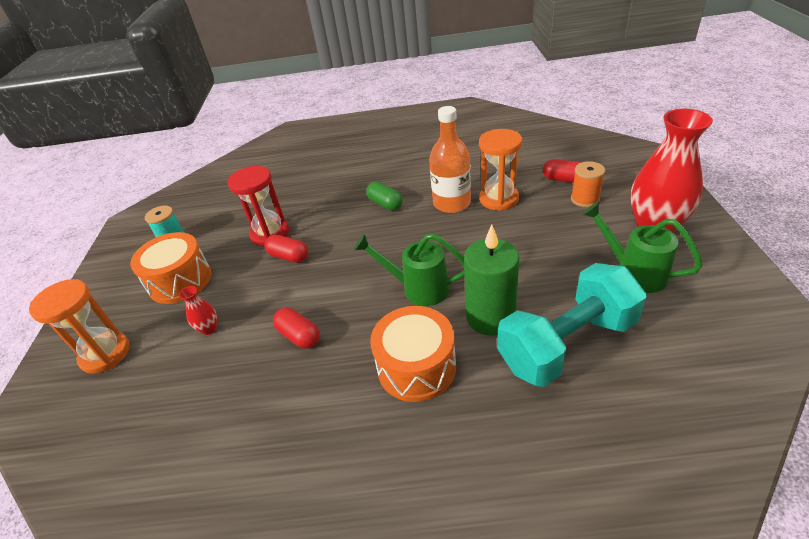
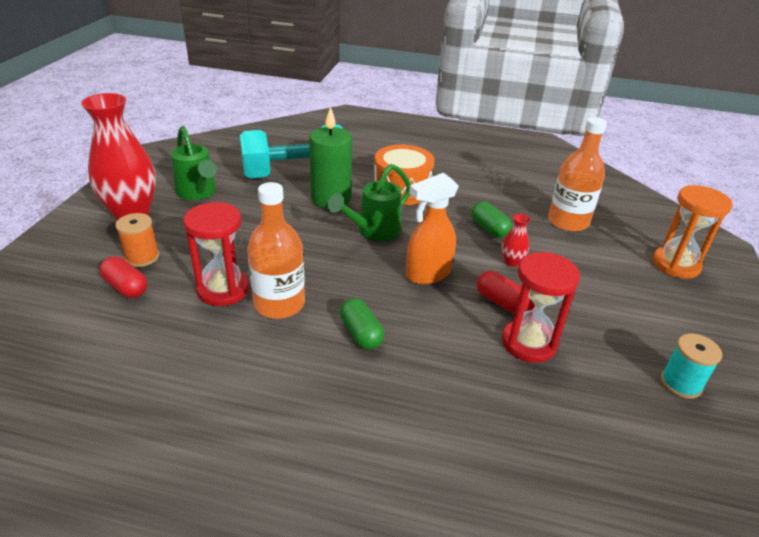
camera: 170 degrees left, 5 degrees down
(180, 281) = (634, 315): orange drum -> none
(202, 383) = (568, 221): none -> orange bottle
(209, 329) = (577, 256): red vase -> red vase (511, 262)
(299, 336) = (489, 229): red capsule -> green capsule
(352, 261) = (427, 274): none -> orange spray bottle
(418, 288) = (374, 232): green watering can -> green watering can turned 105 degrees clockwise
(498, 199) = (223, 290): orange hourglass -> red hourglass

